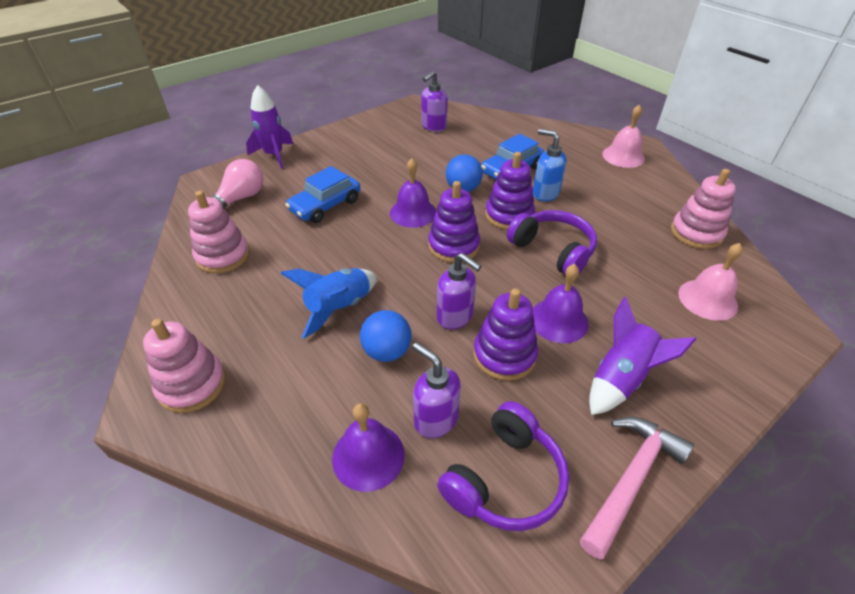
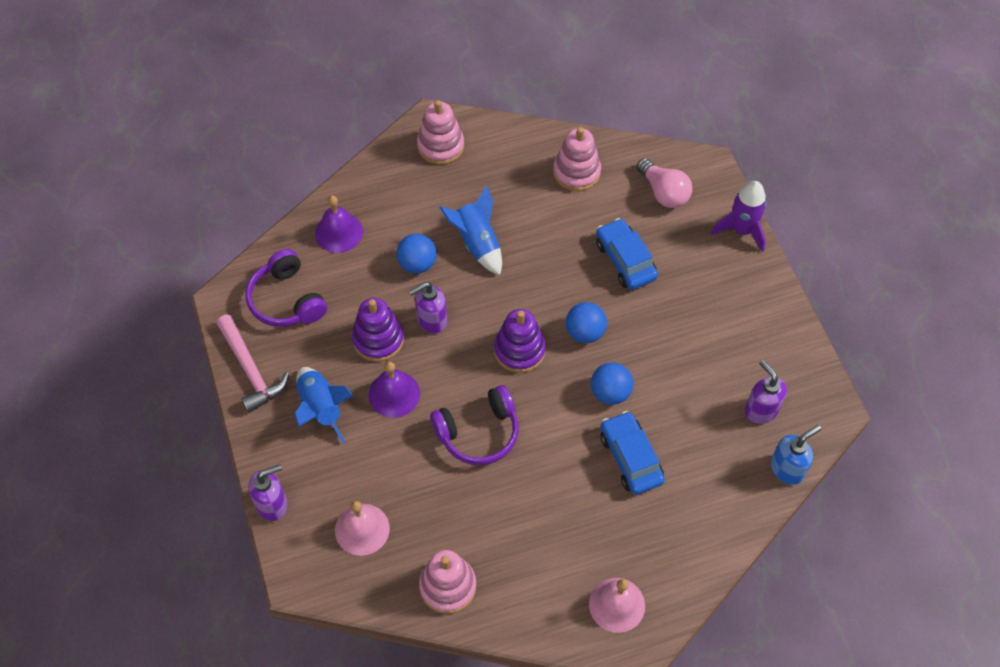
camera: 110 degrees right, 15 degrees up
(413, 212) = (585, 332): purple bell -> blue ball
(435, 419) = (346, 276): purple soap dispenser -> purple soap dispenser (272, 504)
(509, 215) = (547, 418): purple stacking toy -> none
(545, 193) = (572, 471): blue soap dispenser -> blue soap dispenser (787, 469)
(621, 378) = (321, 408): purple rocket -> blue rocket

